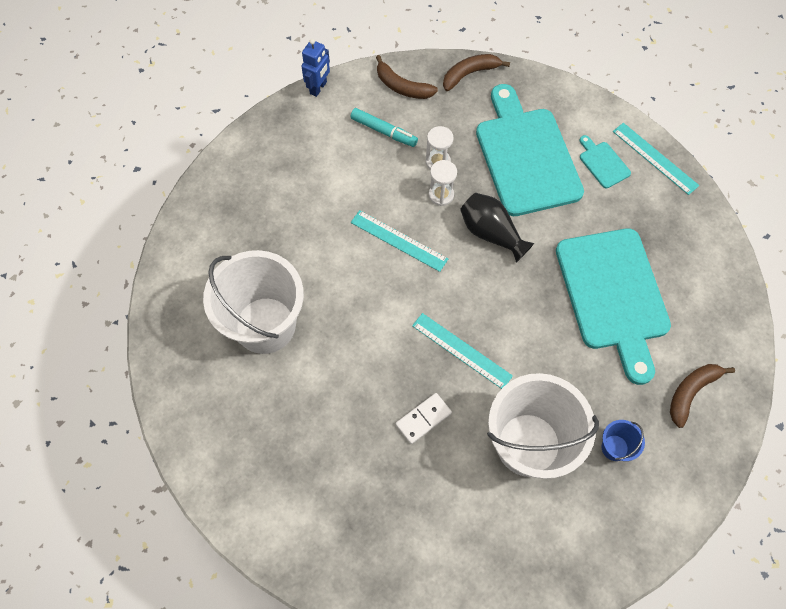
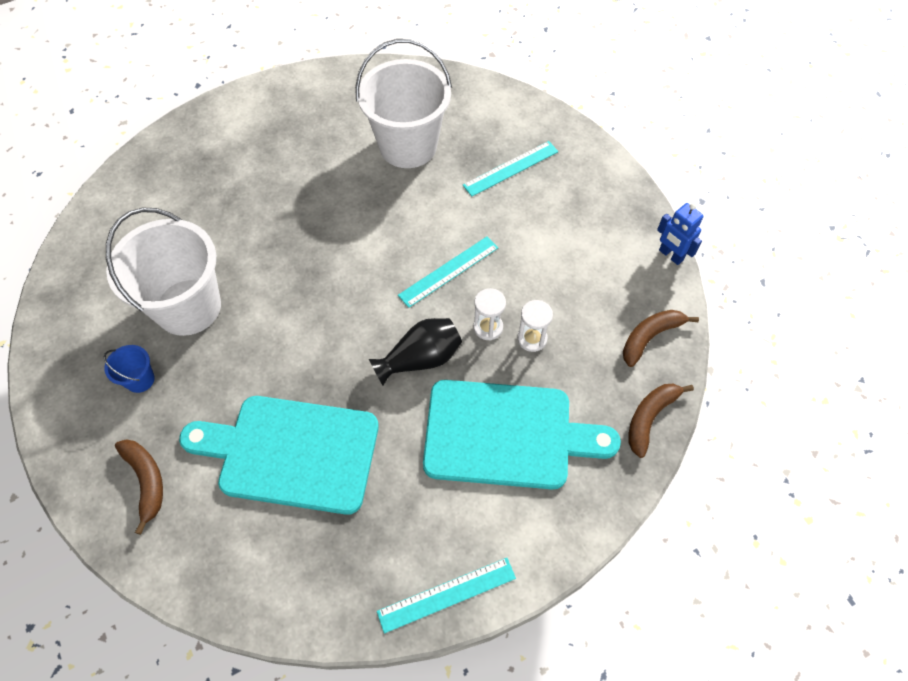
camera: 110 degrees right, 5 degrees down
(384, 131) = (591, 299): turquoise marker -> none
(423, 419) = (259, 234): white domino -> none
(461, 350) = (306, 285): turquoise ruler -> turquoise ruler (511, 168)
(469, 74) = (650, 418): brown banana -> brown banana turned 135 degrees counterclockwise
(603, 163) = (464, 522): turquoise cutting board -> none

